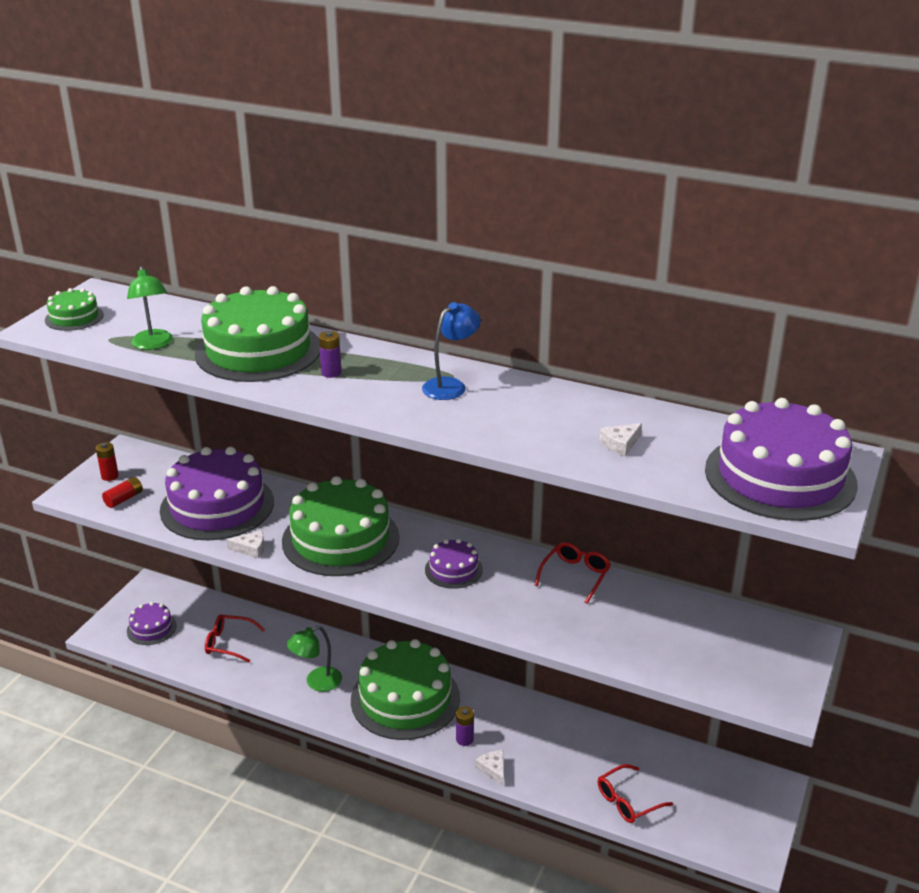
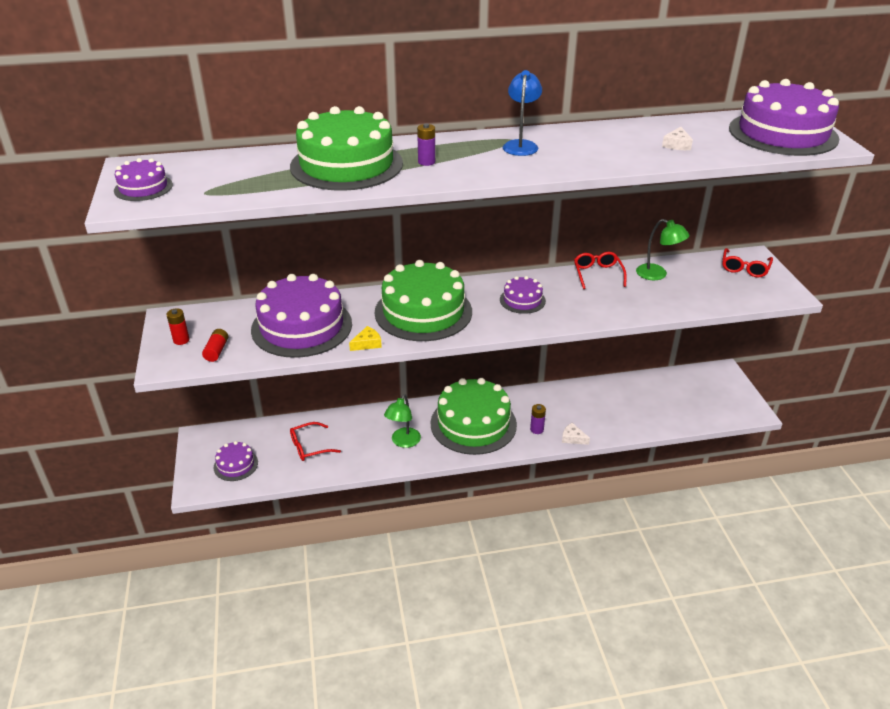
camera: 35 degrees left, 5 degrees up
(74, 317) = (143, 187): green cake -> purple cake
(153, 344) = (252, 185): green lamp -> green lamp (657, 274)
(251, 549) = (367, 343): white cheese -> yellow cheese
(627, 801) = (663, 417): red glasses -> red glasses (744, 268)

